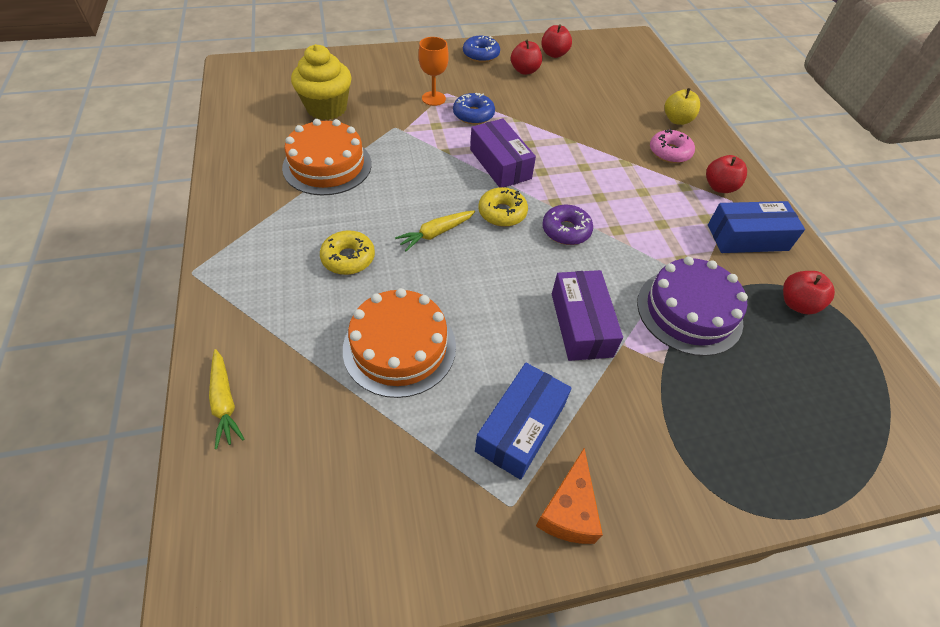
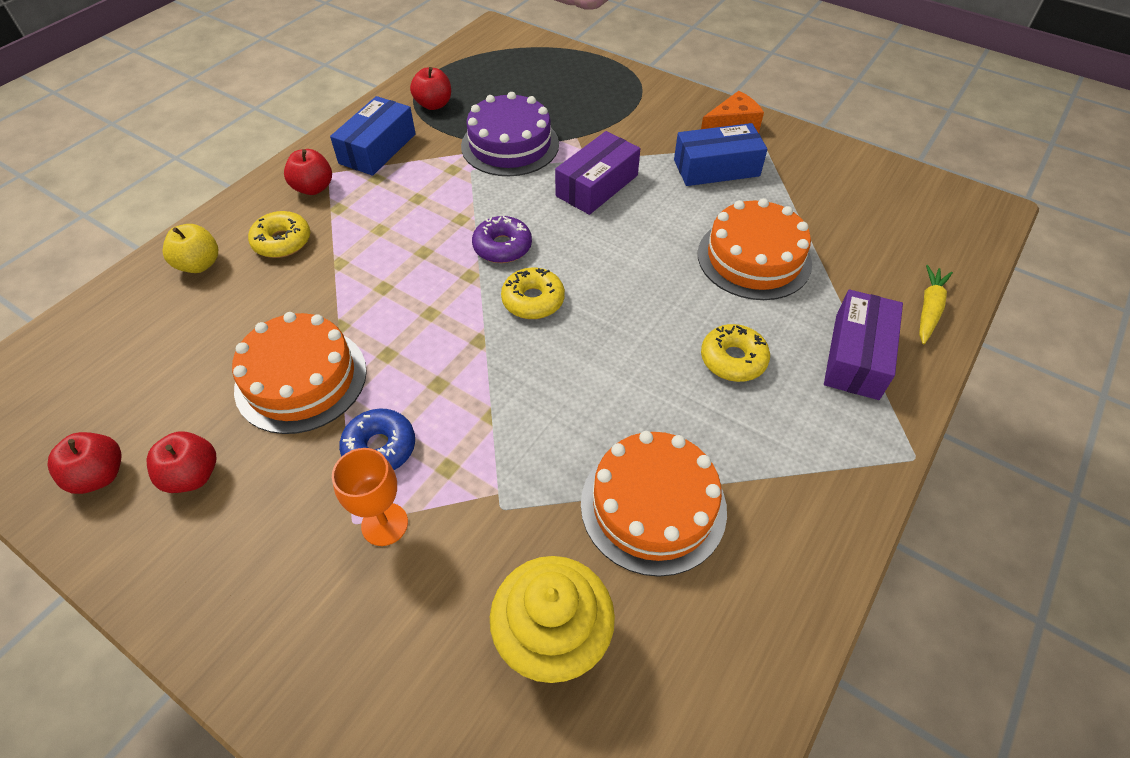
camera: 130 degrees left, 0 degrees up
(436, 233) = (621, 325): yellow carrot -> none
(481, 55) = (184, 570): blue donut -> none
(500, 164) = (456, 353): purple box -> purple box (857, 356)
(546, 114) = (301, 379): none -> orange cake
(669, 152) = (282, 241): pink donut -> yellow donut
(747, 237) = (378, 149): blue box -> blue box turned 75 degrees clockwise

